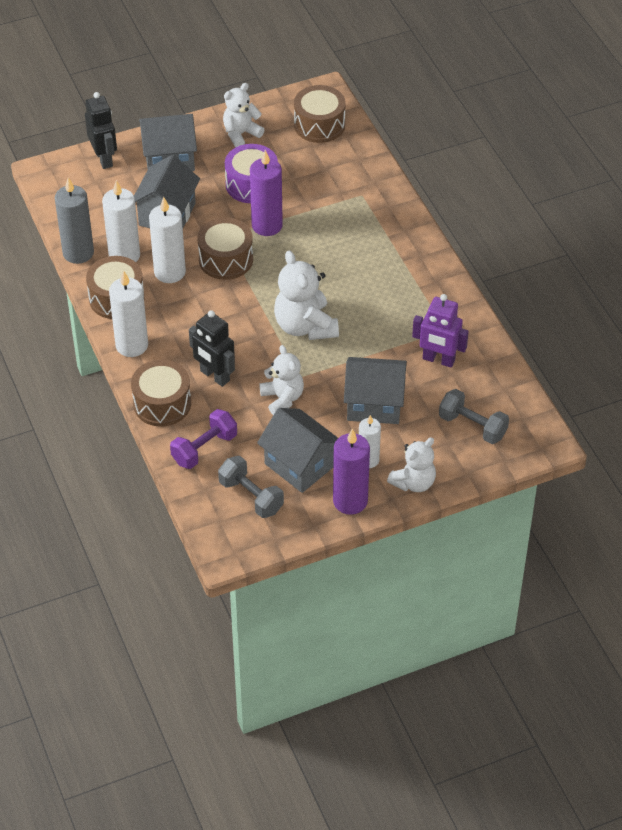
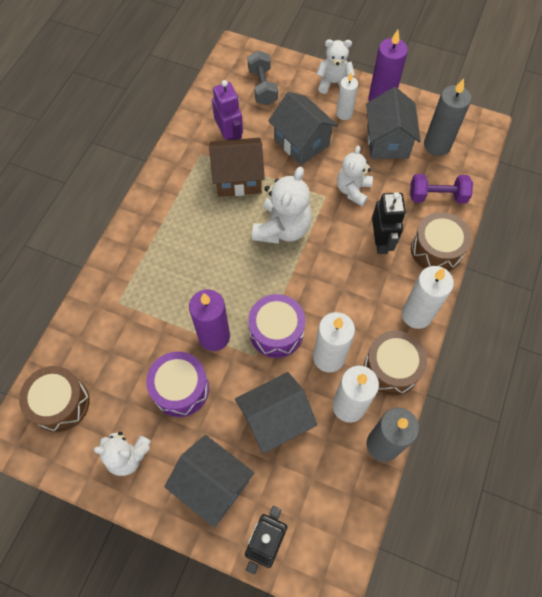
camera: 135 degrees left, 15 degrees up
(226, 259) = (276, 332): brown drum -> purple drum
(251, 496) = (437, 145): grey dumbbell -> grey candle
(388, 335) = (238, 178): none -> brown house

